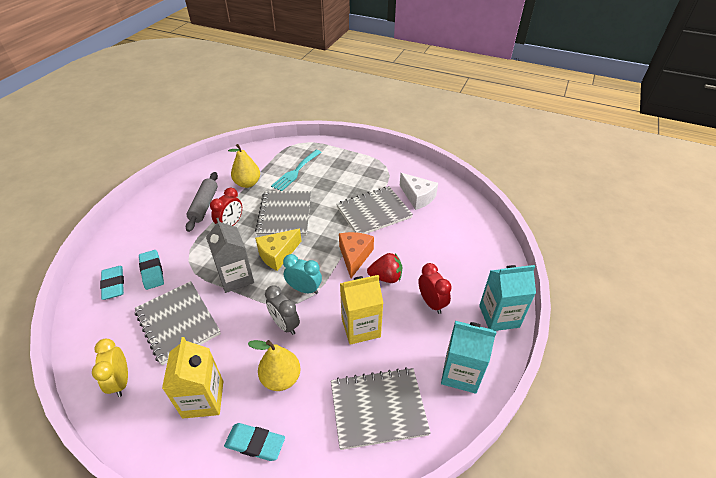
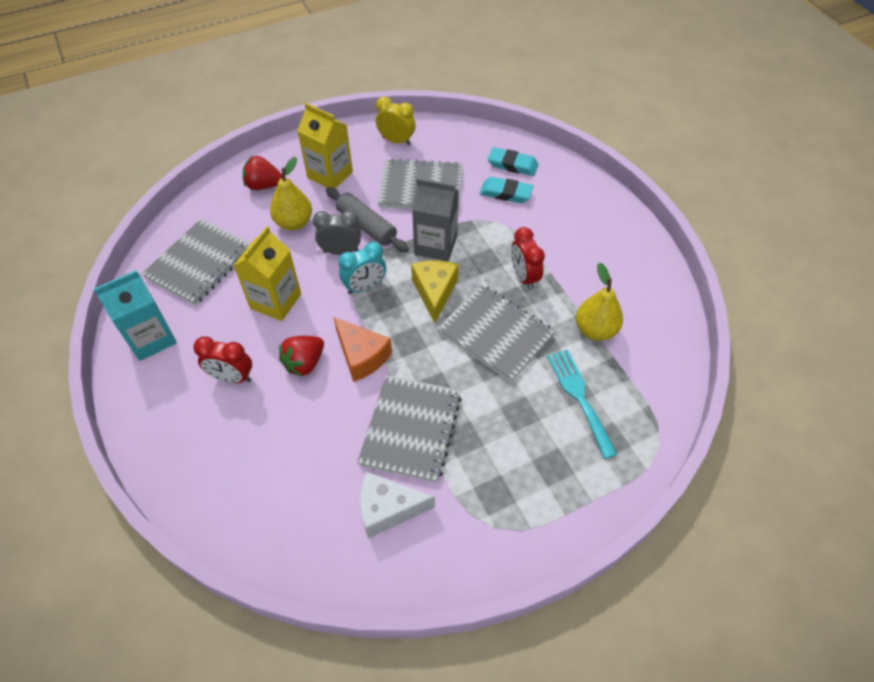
camera: 130 degrees right, 10 degrees up
(204, 205) = (582, 269): grey rolling pin -> grey rolling pin (366, 226)
(255, 443) = (264, 186): turquoise eraser -> red strawberry
(499, 316) = (150, 423): turquoise carton -> none

